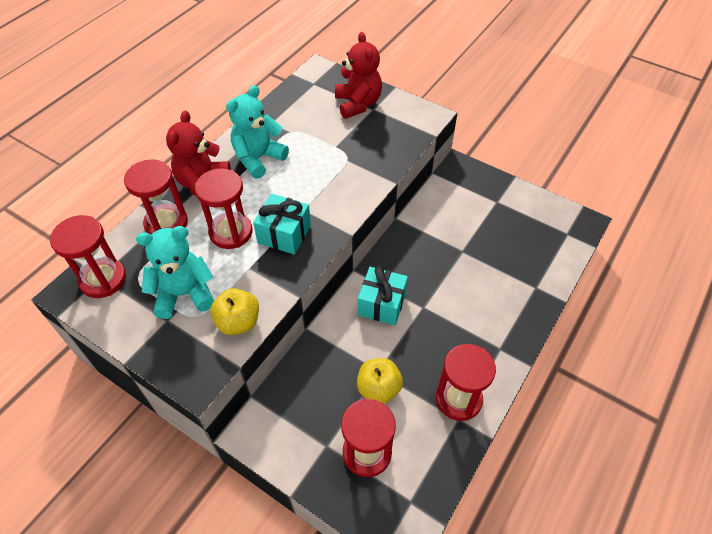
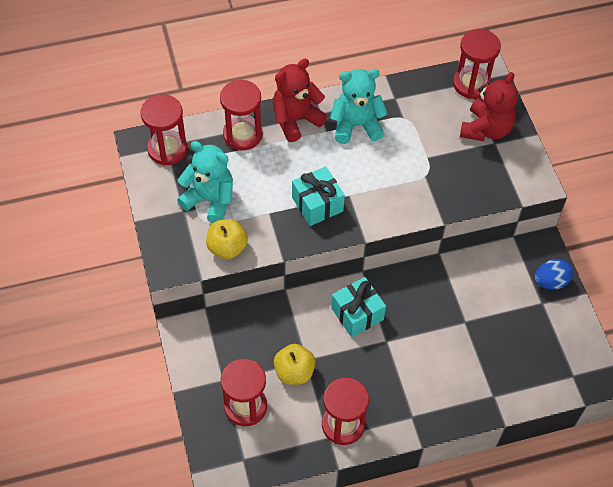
camera: 40 degrees right, 5 degrees up
(231, 232) = (281, 175): red hourglass -> red hourglass (471, 84)
(487, 184) = (550, 281): none -> blue egg

